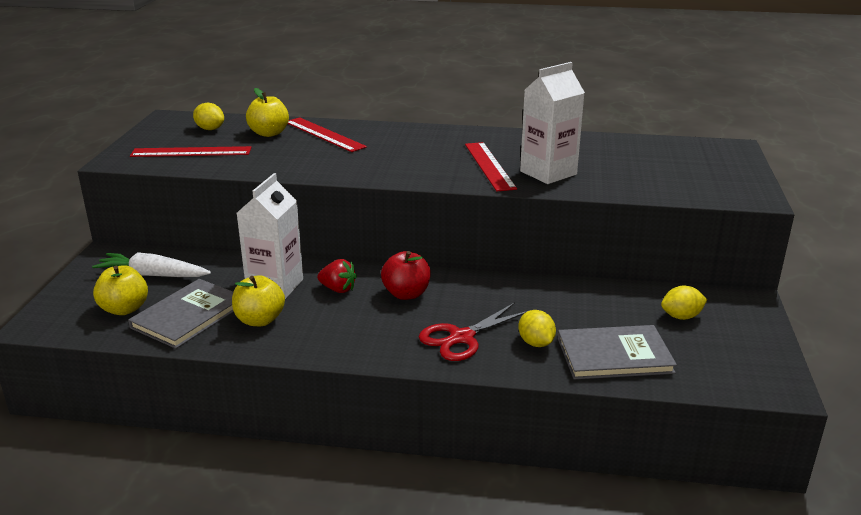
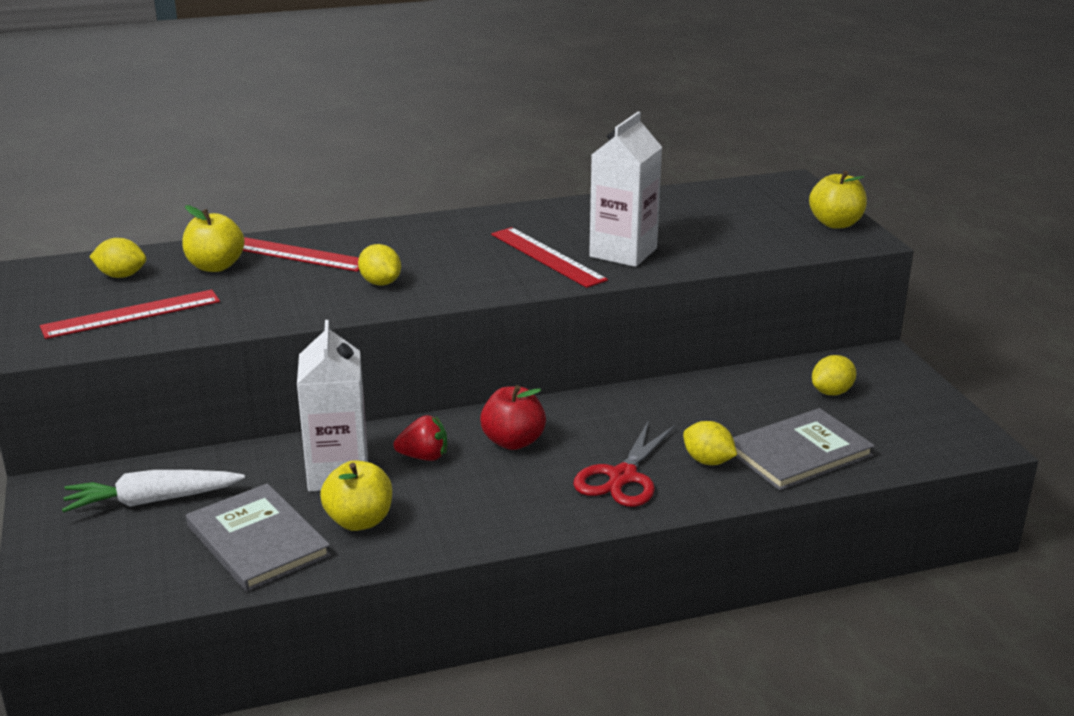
camera: 25 degrees left, 0 degrees up
(124, 309) = (157, 556): yellow apple -> yellow apple (835, 223)
(188, 316) = (257, 541): grey book -> grey book turned 45 degrees counterclockwise
(359, 162) = (380, 283): none -> yellow lemon

